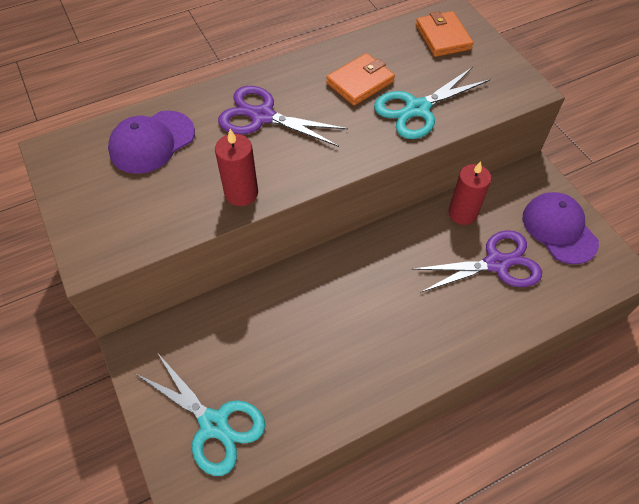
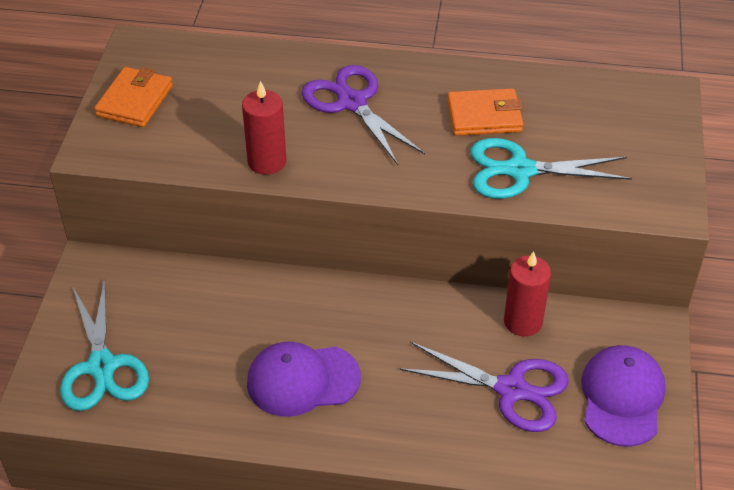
camera: 35 degrees right, 10 degrees down
(152, 142) = (228, 78): purple cap -> purple cap (302, 380)
(443, 37) = (627, 112): orange wallet -> orange wallet (135, 101)

